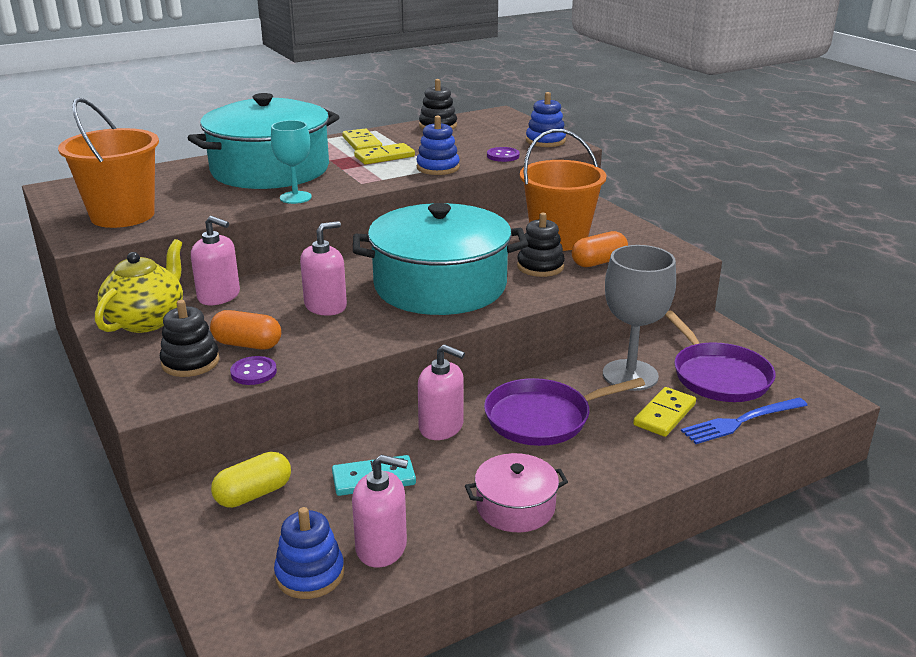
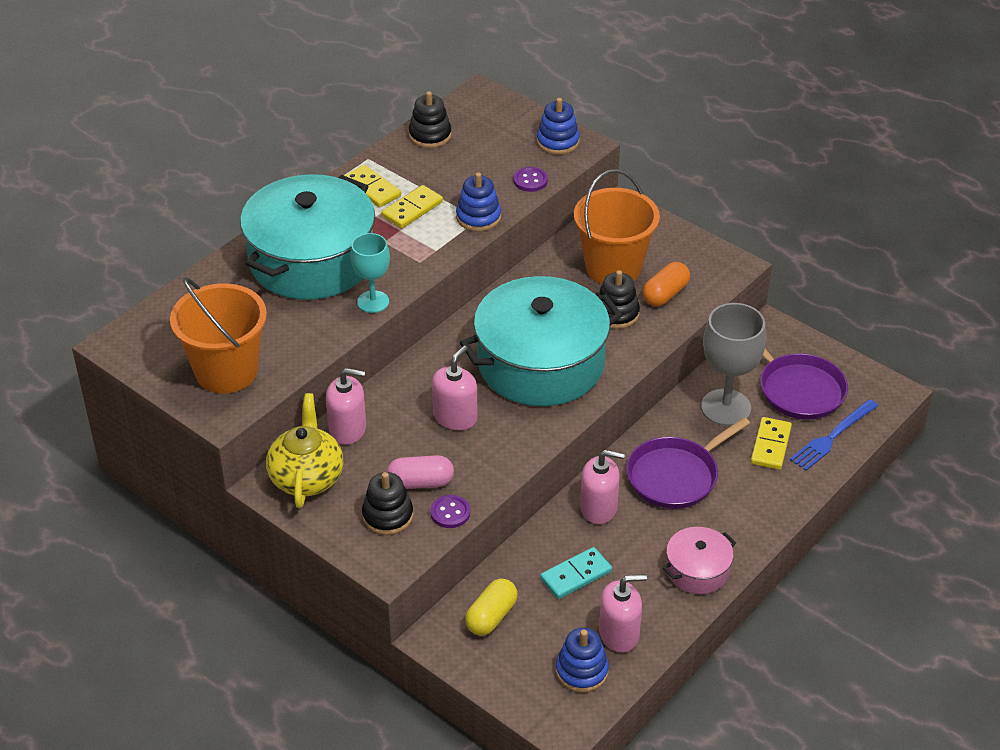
camera: 20 degrees left, 15 degrees up
(247, 344) = (420, 482): orange capsule -> pink capsule

